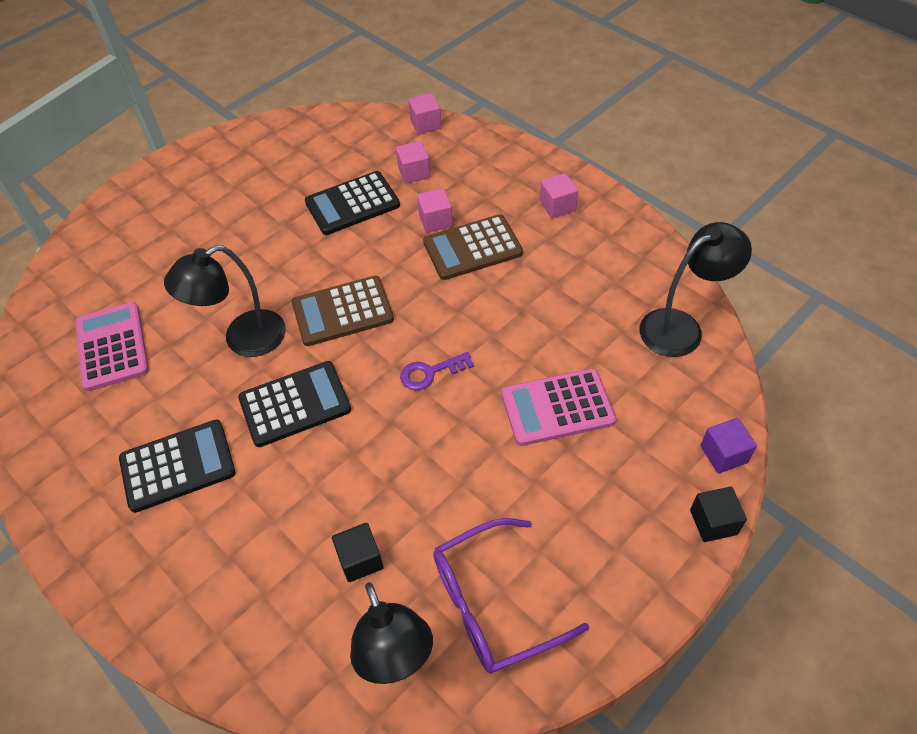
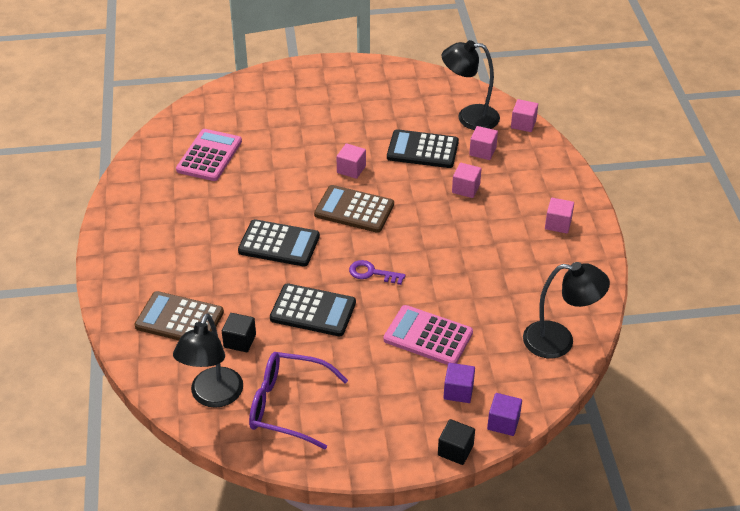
camera: 35 degrees right, 10 degrees down
(178, 466) = (189, 238): black calculator -> black calculator (313, 311)
(243, 339) = (283, 193): black lamp -> black lamp (469, 117)
(296, 267) = (351, 169): none -> pink cube
(472, 248) = (472, 218): brown calculator -> brown calculator (179, 319)
(648, 450) = (458, 391): none -> purple cube

